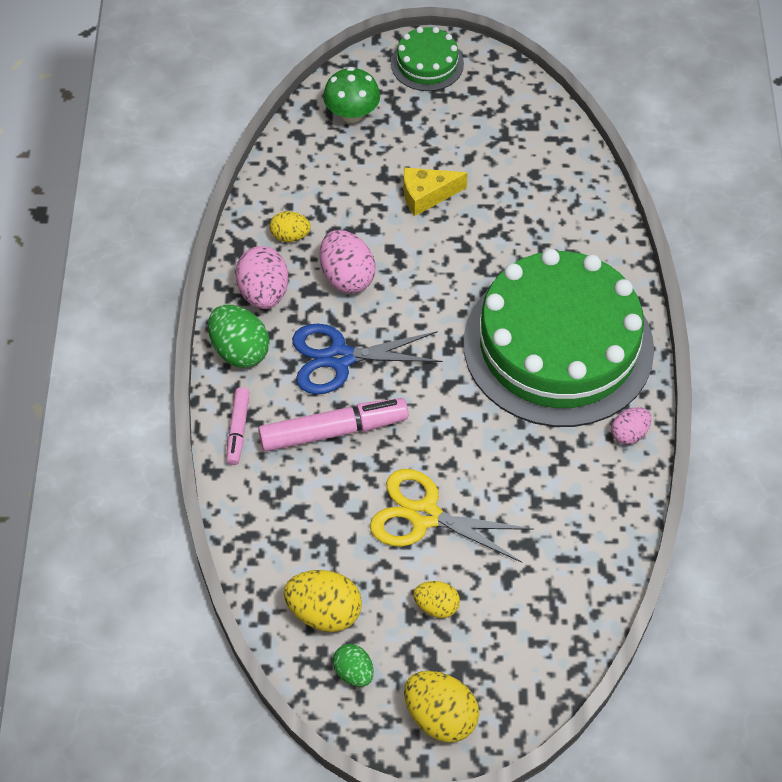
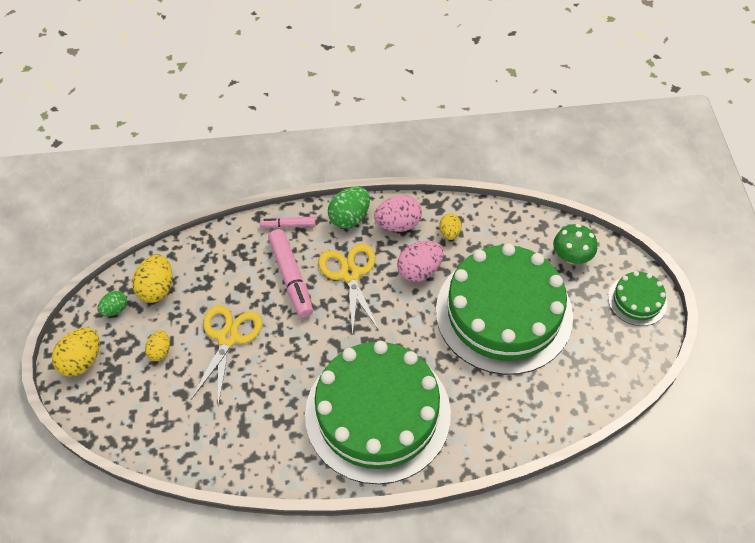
camera: 85 degrees right, 0 degrees up
(339, 358) = (350, 274): blue scissors -> yellow scissors
(426, 195) = (504, 312): yellow cheese -> green cake
(629, 434) = (302, 468): pink egg -> none

